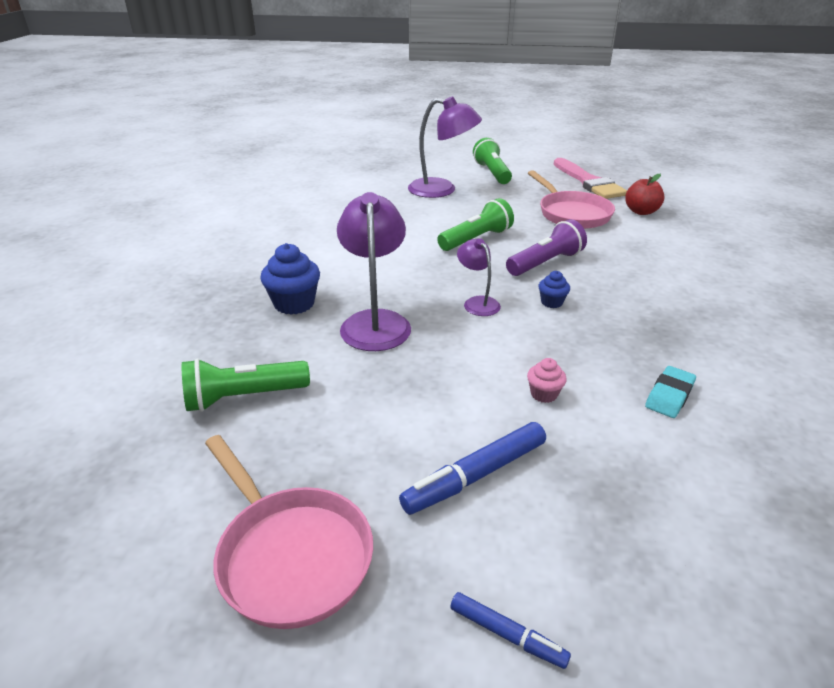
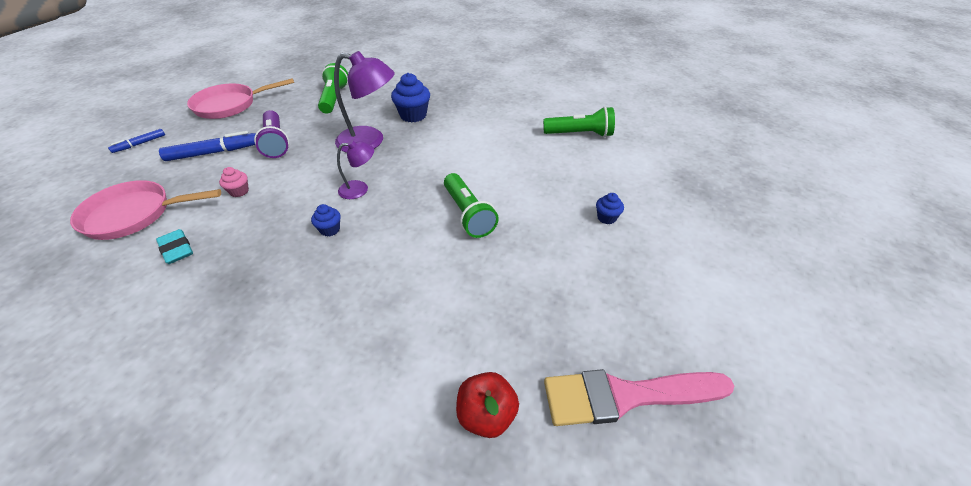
camera: 105 degrees right, 10 degrees up
(442, 190) = (606, 218): purple lamp -> blue cupcake
(475, 475) = (213, 153): blue marker -> blue marker turned 90 degrees clockwise
(492, 173) = (669, 279): green flashlight -> green flashlight (580, 134)
(545, 263) = (396, 248): purple flashlight -> purple flashlight (276, 143)
(571, 214) = (505, 318): pink pan -> pink pan (134, 215)

